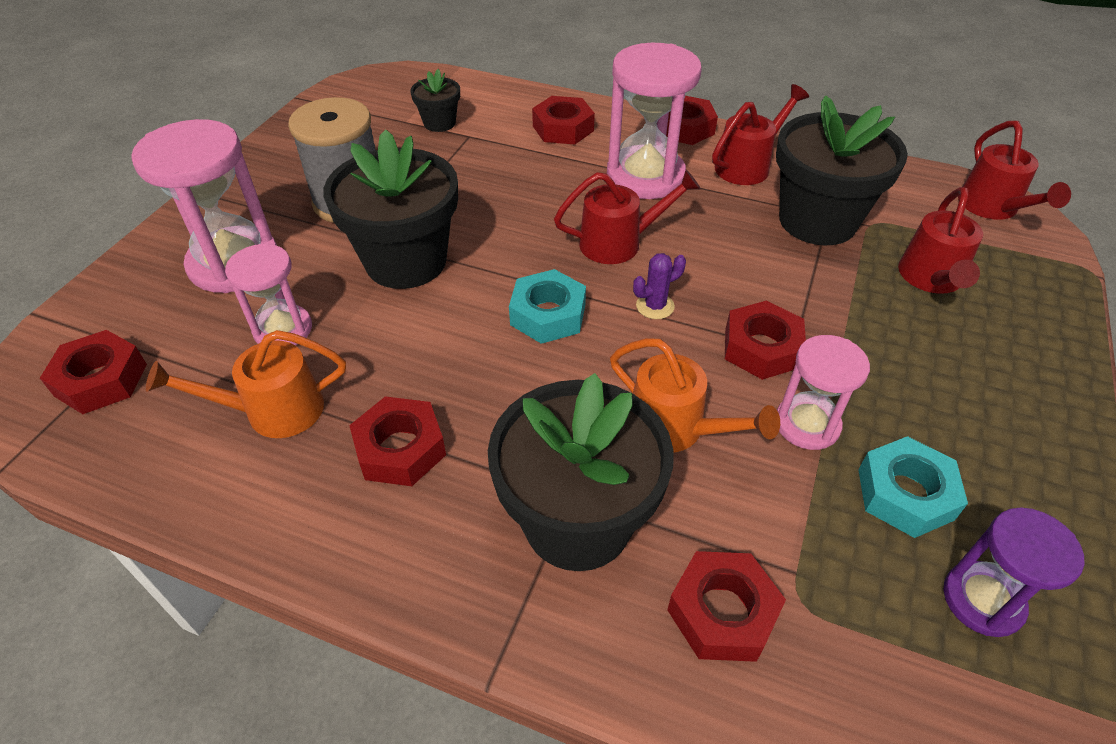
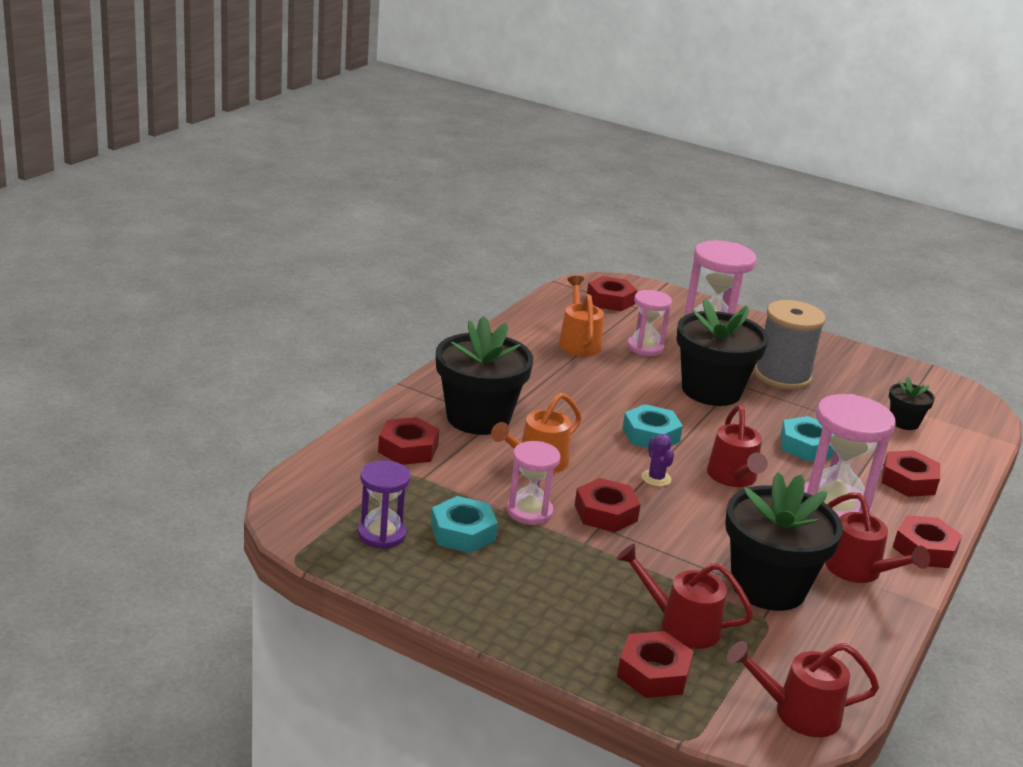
camera: 95 degrees right, 20 degrees down
(400, 449) = (542, 374): red nut -> red nut (653, 673)
(521, 189) = (806, 446): none -> turquoise nut

